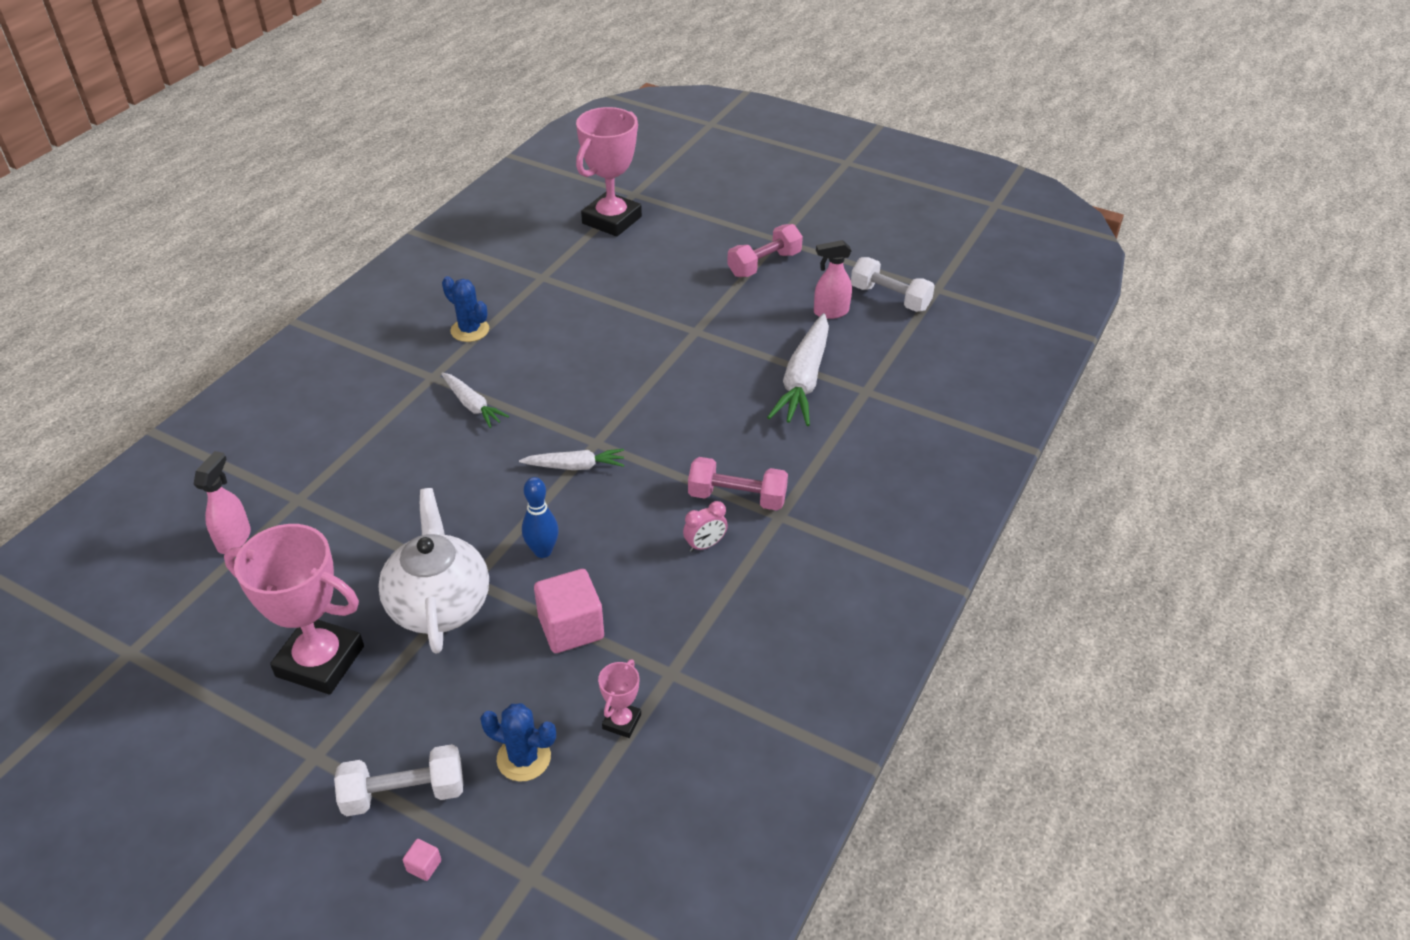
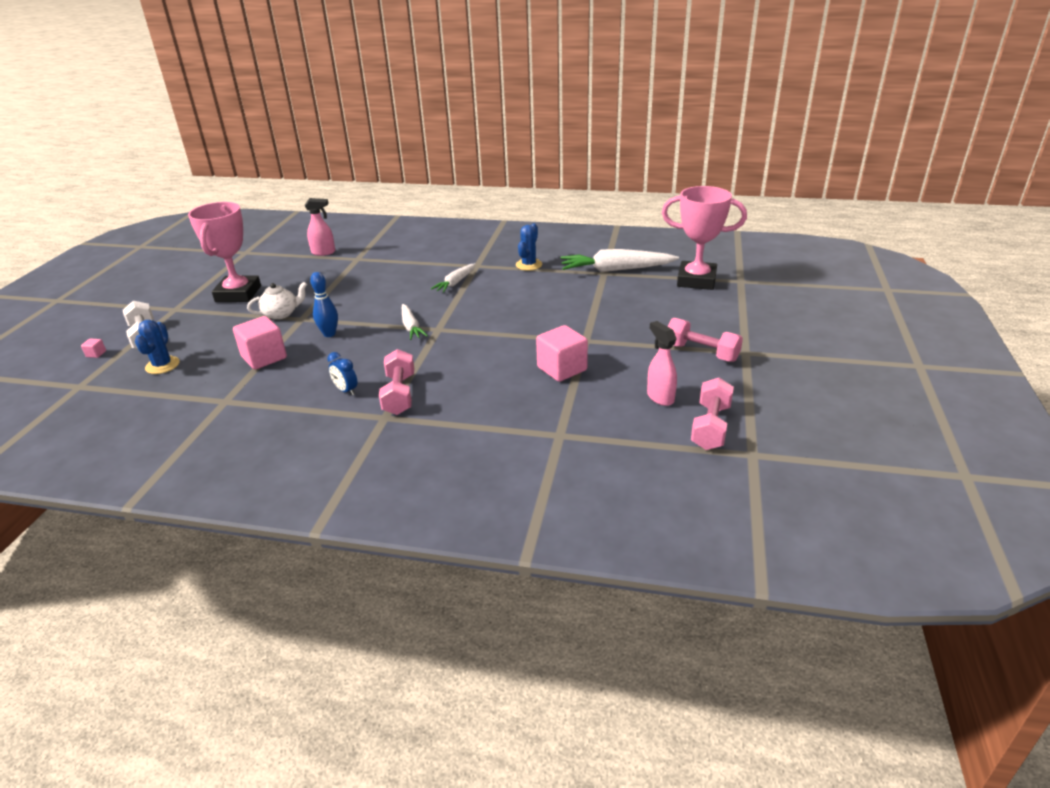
camera: 75 degrees right, 10 degrees down
(439, 604) = (281, 314): white teapot -> white teapot, size x0.57
(622, 722) = (185, 391): pink trophy -> none
(705, 545) = (346, 390): pink clock -> blue clock
(746, 361) = (562, 369): none -> pink cube
(803, 380) = (554, 399): white carrot -> white carrot (615, 270)
(890, 298) = (710, 427): white dumbbell -> pink dumbbell

